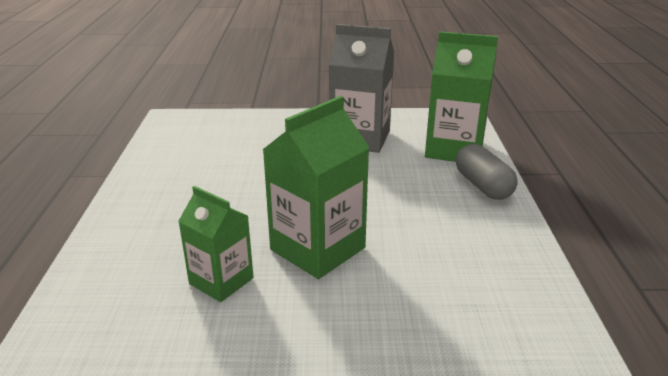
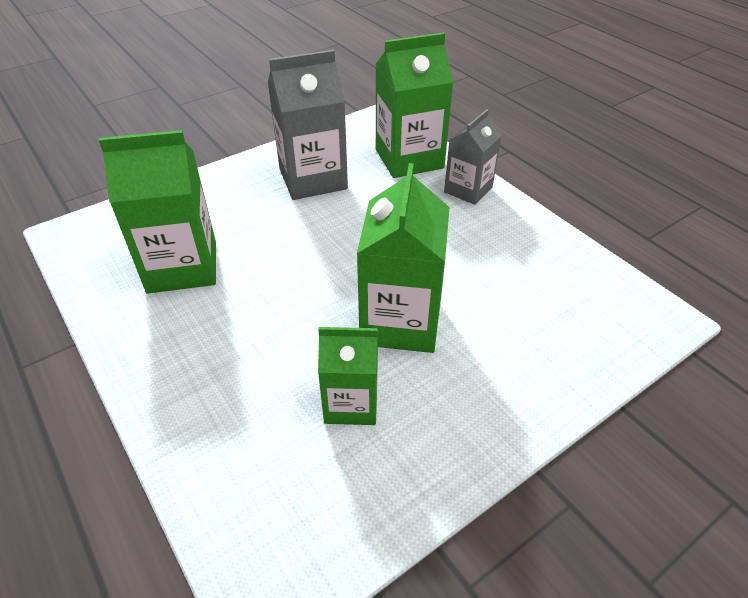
camera: 35 degrees left, 15 degrees up
(212, 158) = (182, 266): none -> green carton
(483, 186) = (468, 190): grey capsule -> grey carton

